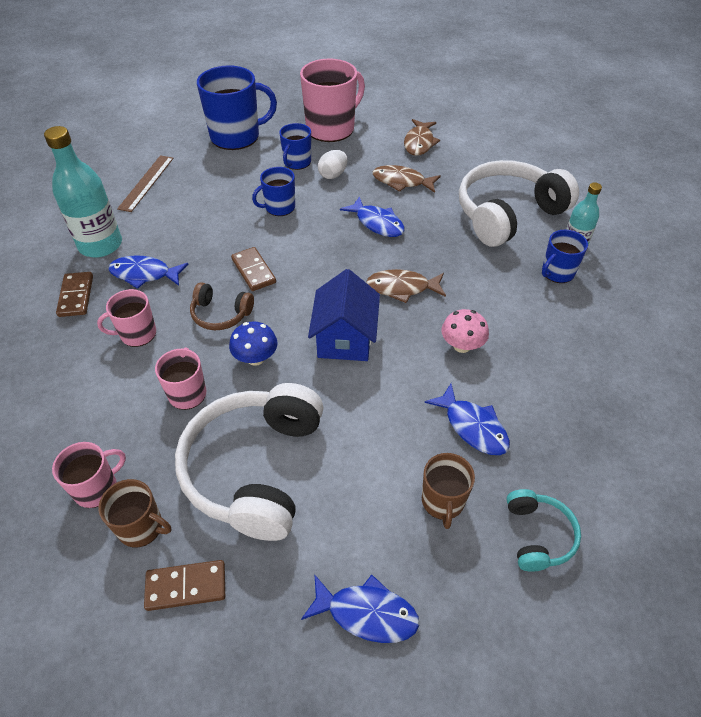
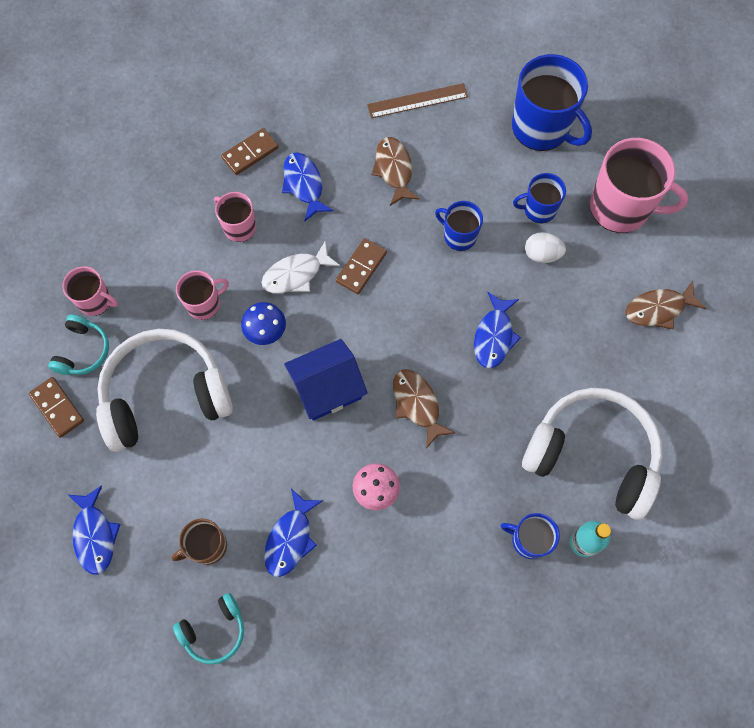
camera: 60 degrees right, 20 degrees up
(100, 245) = (316, 126): turquoise bottle -> none
(141, 527) = (83, 351): brown mug -> turquoise headphones
(221, 314) = (296, 274): brown headphones -> white fish
(402, 182) = (576, 326): brown fish -> brown fish (394, 170)

